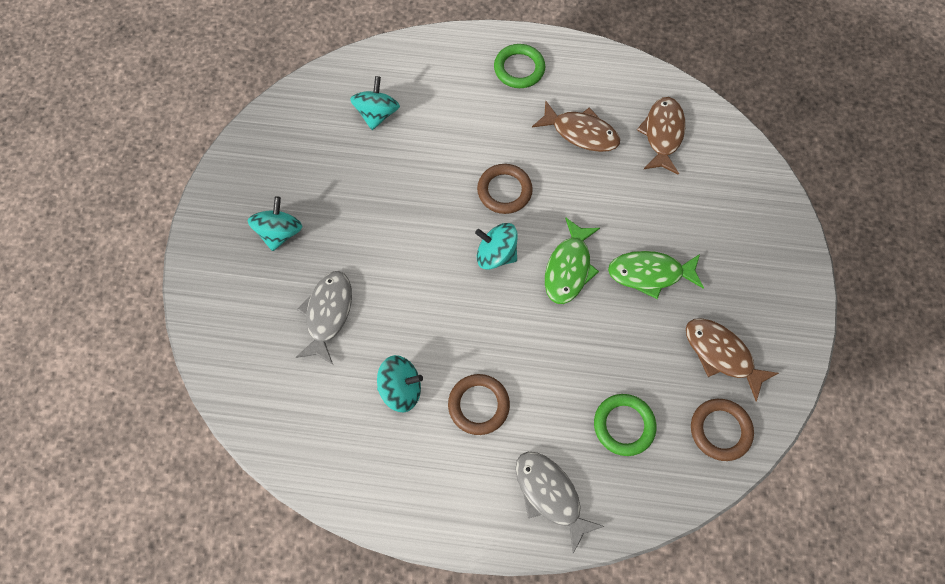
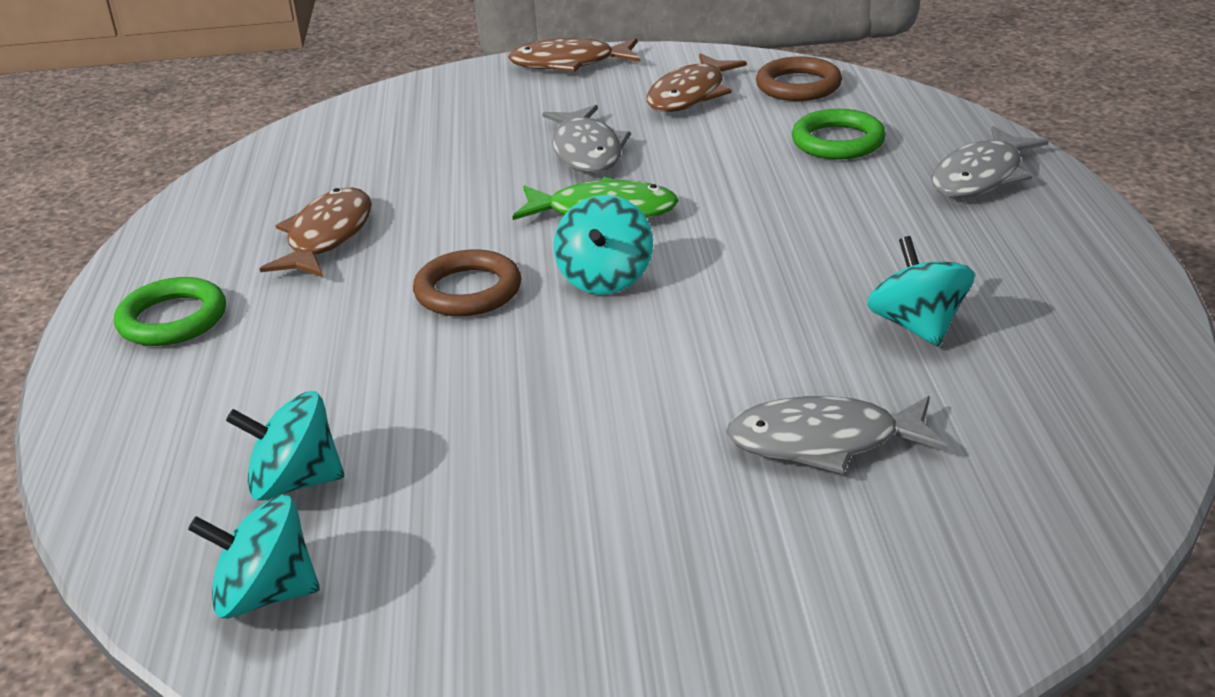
camera: 100 degrees left, 35 degrees down
(280, 232) = (661, 562): turquoise spinning top -> turquoise spinning top (265, 595)
(478, 405) = (891, 250): brown ring -> none
(650, 274) = (586, 151): green fish -> grey fish
(662, 134) = (323, 170): brown fish -> brown fish (569, 63)

